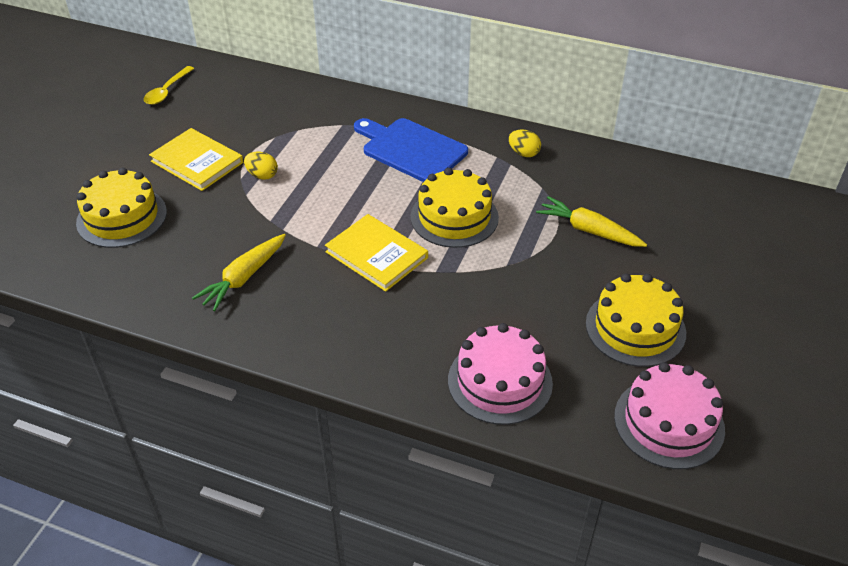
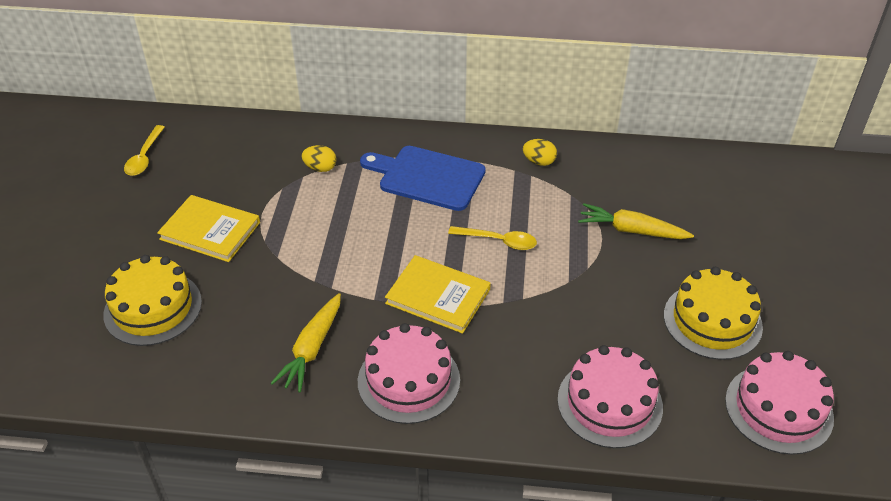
camera: 15 degrees left, 0 degrees up
(262, 175) = (286, 233): yellow egg -> yellow egg (320, 168)
(318, 322) = (408, 380): none -> pink cake
(454, 217) = (498, 241): yellow cake -> yellow spoon

